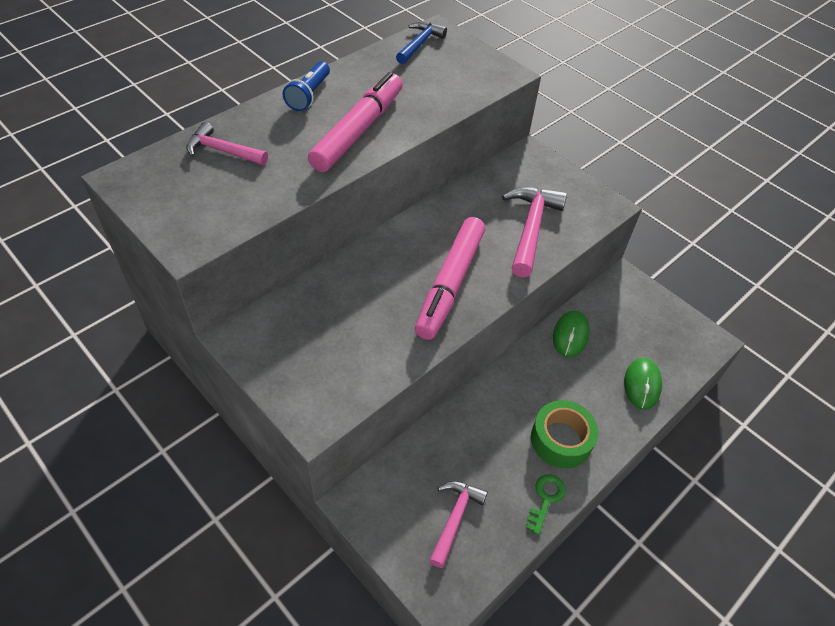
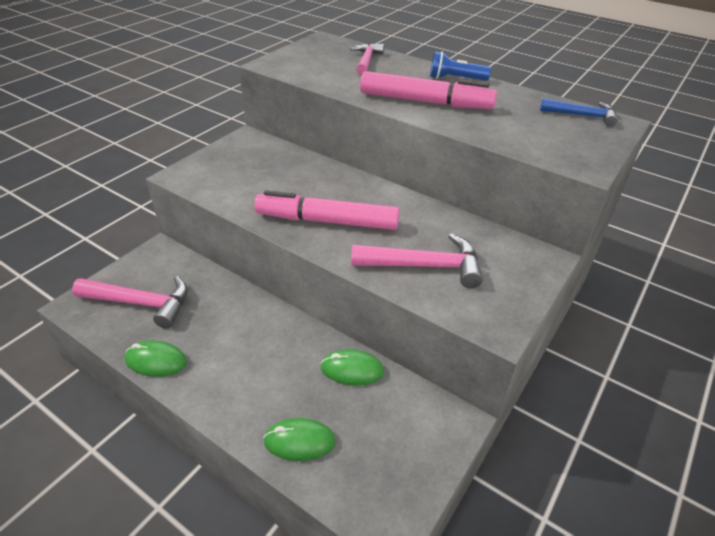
camera: 80 degrees right, 10 degrees down
(455, 518) = (141, 303): pink hammer -> pink hammer, size x1.54
(545, 499) = (156, 361): green key -> green mouse
(561, 440) = (219, 369): green tape -> none

